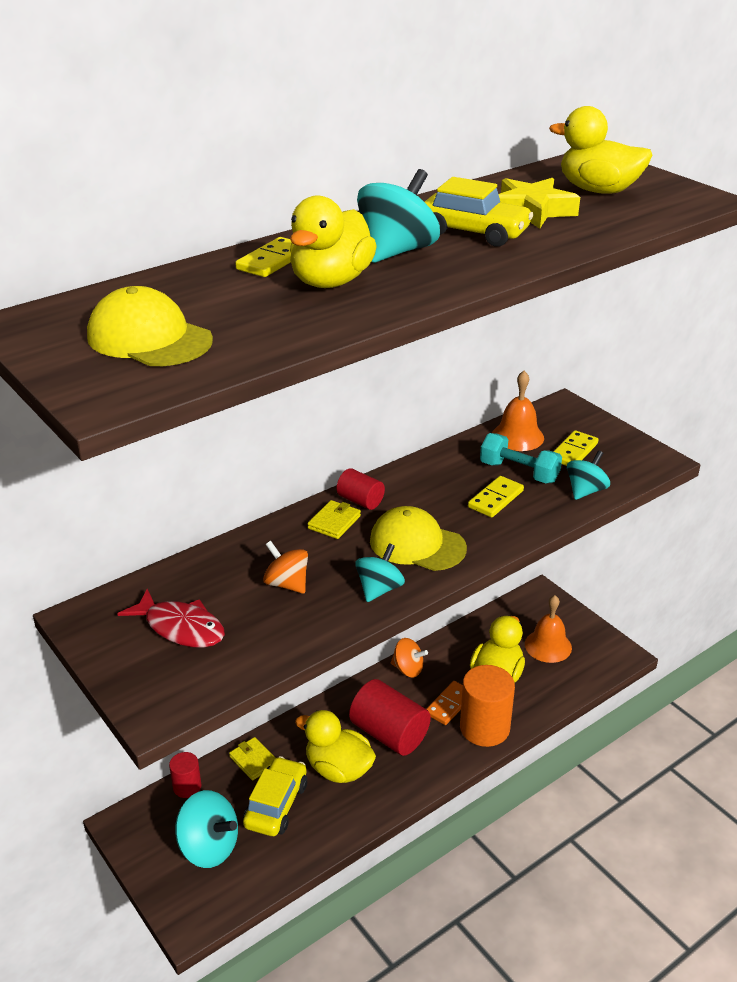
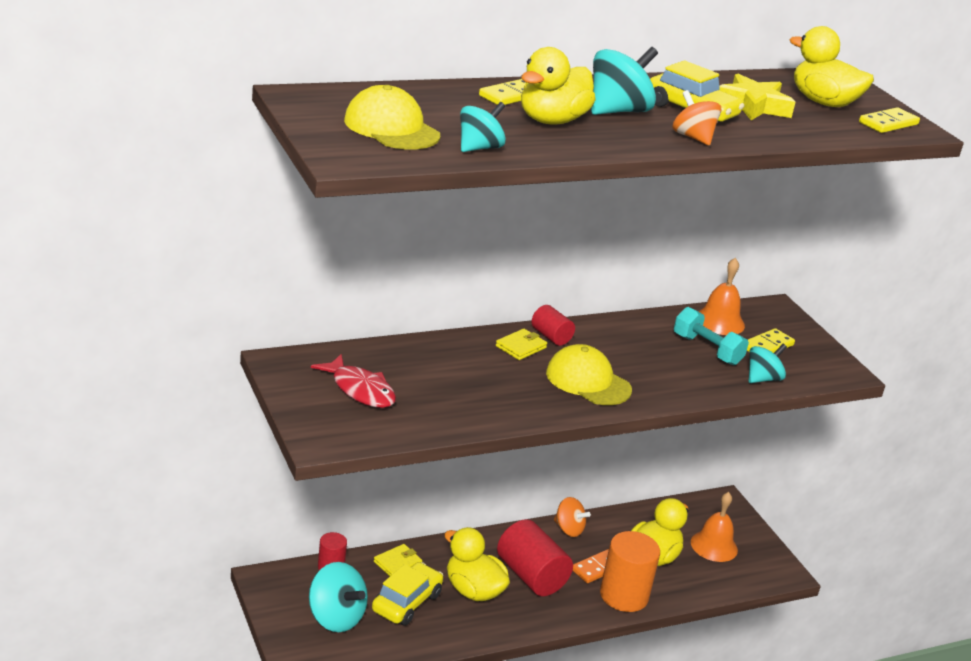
camera: 10 degrees right, 5 degrees down
(253, 760) = (397, 563): yellow wallet -> yellow wallet turned 75 degrees clockwise
(287, 584) = (461, 381): orange spinning top -> orange spinning top (693, 137)
(379, 589) = (540, 405): turquoise spinning top -> turquoise spinning top (479, 148)
(495, 499) = (675, 365): yellow domino -> yellow domino (888, 123)

